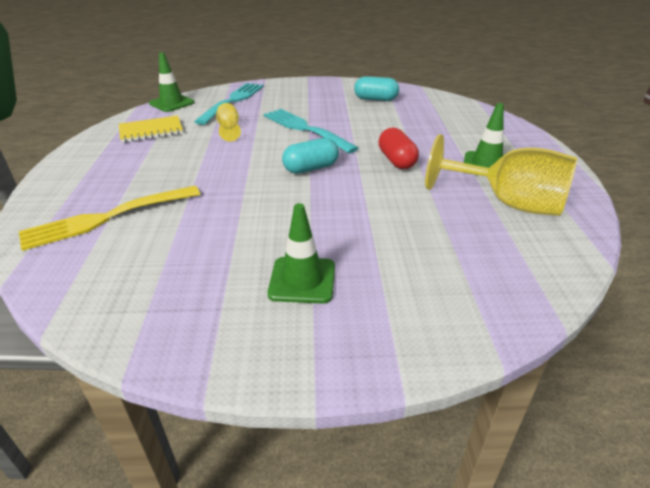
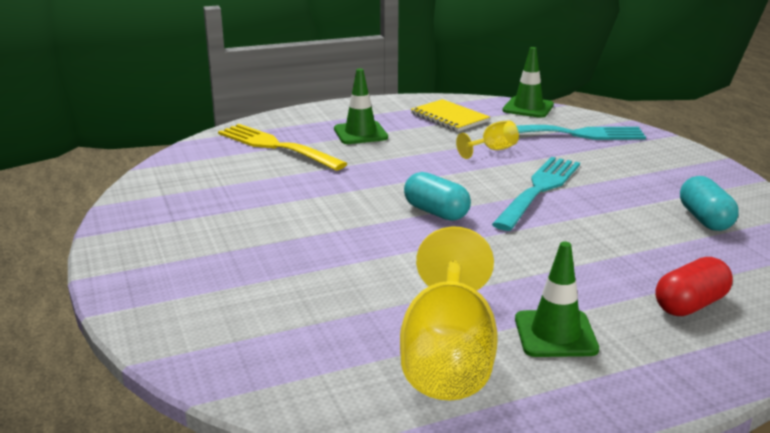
camera: 70 degrees right, 10 degrees down
(302, 280) = (221, 246): green traffic cone -> green traffic cone (360, 133)
(396, 160) = (505, 262): red capsule -> red capsule (690, 305)

